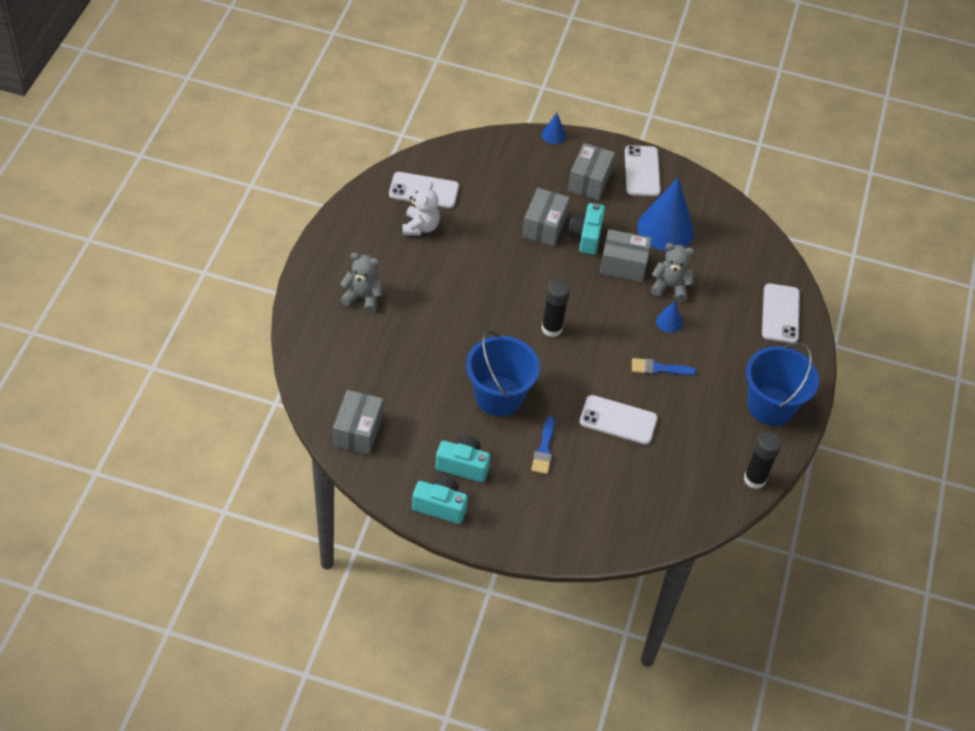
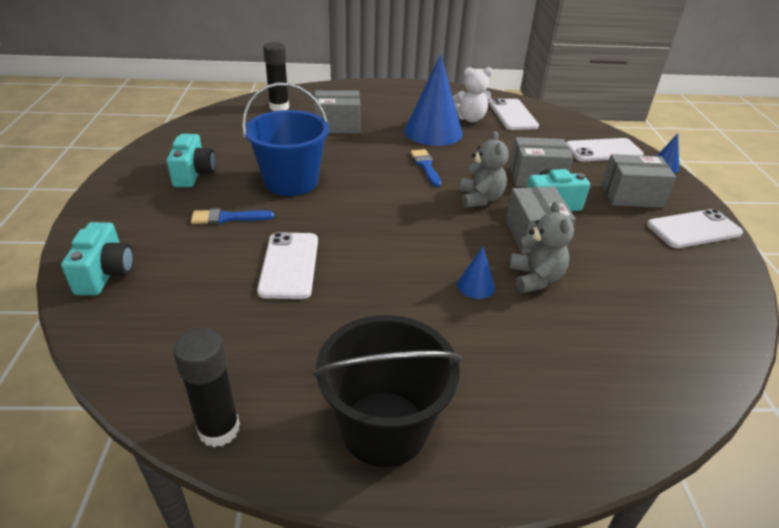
camera: 75 degrees right, 15 degrees down
(358, 431) = (222, 122): grey box -> grey box (337, 125)
(363, 297) = (370, 106): grey teddy bear -> grey teddy bear (480, 199)
(440, 506) = (140, 169): turquoise camera -> turquoise camera (105, 274)
(552, 328) = (401, 200): black glue stick -> black glue stick (279, 107)
(659, 368) = (391, 288): blue brush -> blue brush (425, 166)
(665, 229) = (626, 260): blue cone -> blue cone (433, 132)
(770, 406) = (384, 428): blue bucket -> black bucket
(780, 313) = (588, 410): white phone -> white phone (603, 151)

